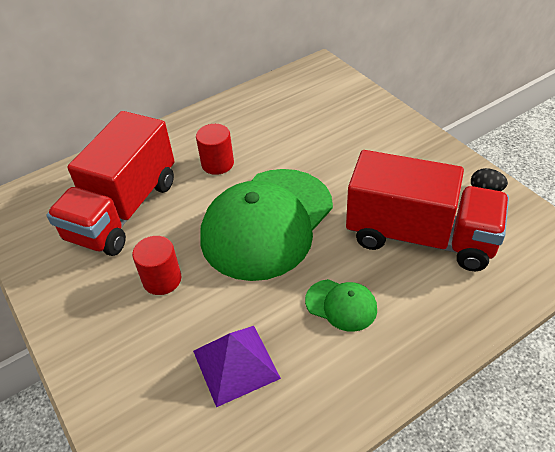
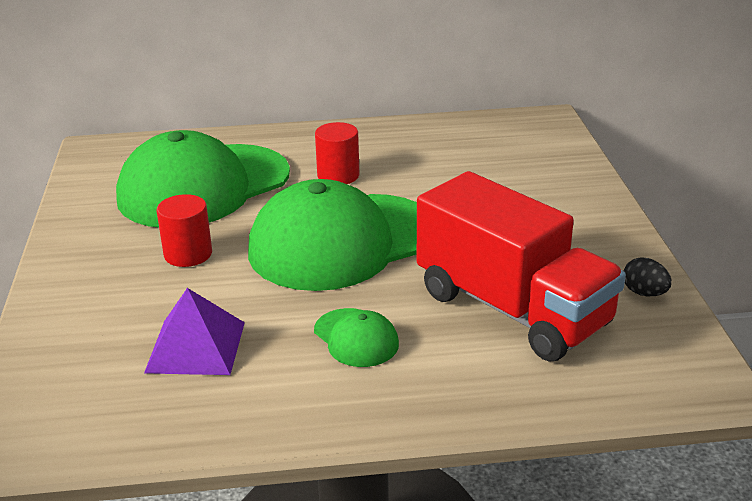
camera: 25 degrees right, 15 degrees down
(123, 210) = (203, 186): red truck -> green cap

